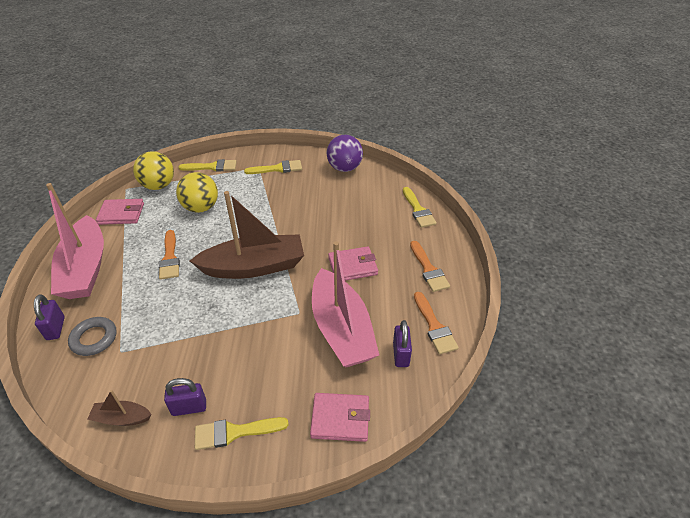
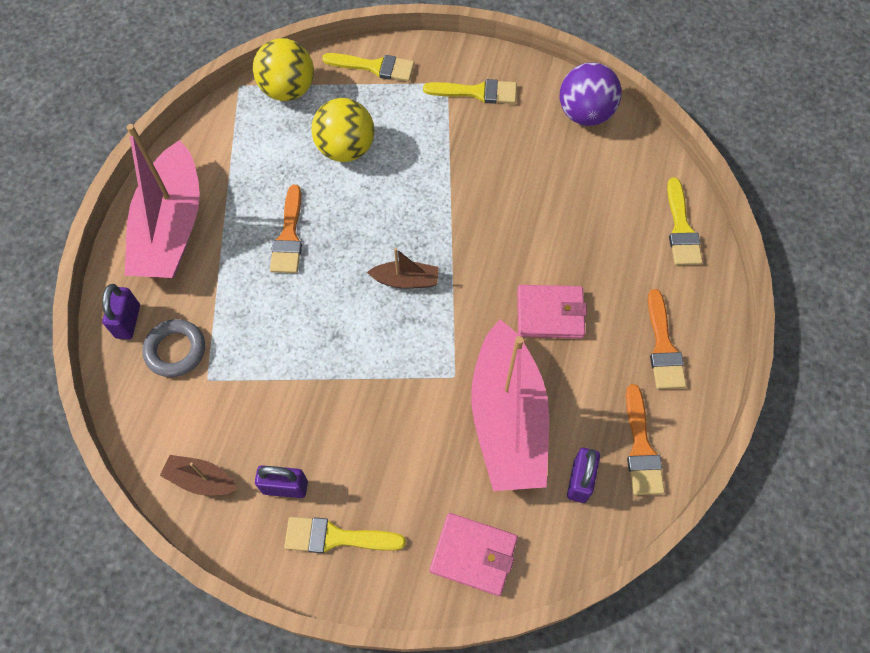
camera: 15 degrees right, 20 degrees up
(121, 214) = (229, 135): pink wallet -> none
(254, 267) = (406, 280): brown boat -> brown boat, size x0.44

